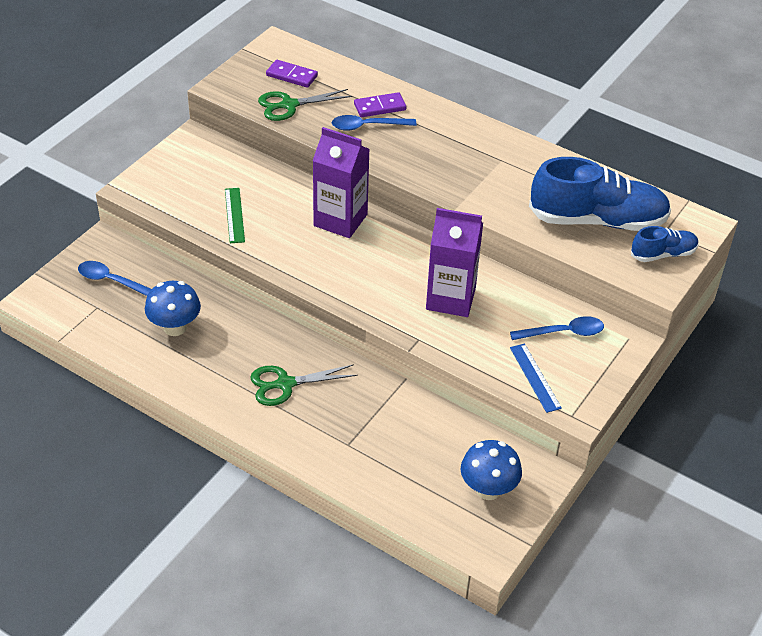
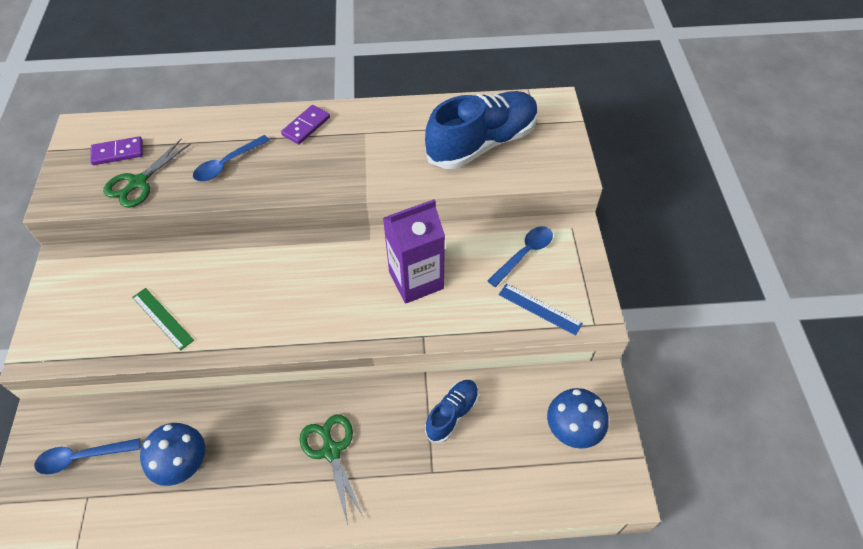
camera: 35 degrees left, 10 degrees up
(285, 384) = (331, 451): green scissors -> green scissors turned 120 degrees clockwise
(340, 220) = (264, 264): purple carton -> none
(380, 107) = (223, 140): purple domino -> purple domino (306, 126)
(663, 254) = (552, 144): blue shoe -> blue shoe (452, 414)

